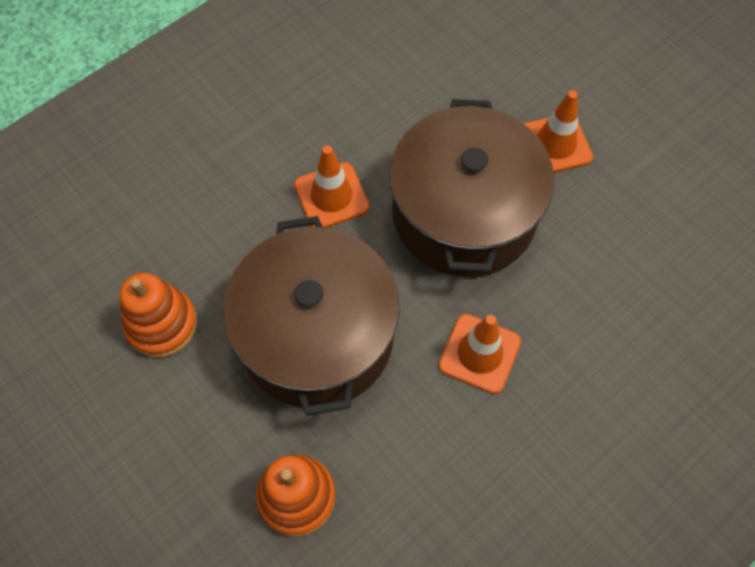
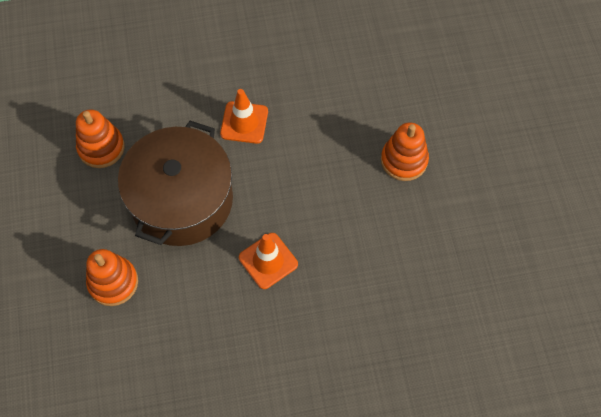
camera: 30 degrees right, 0 degrees up
(464, 214) = (316, 174): brown pot -> none
(555, 144) = (404, 160): orange traffic cone -> orange stacking toy

